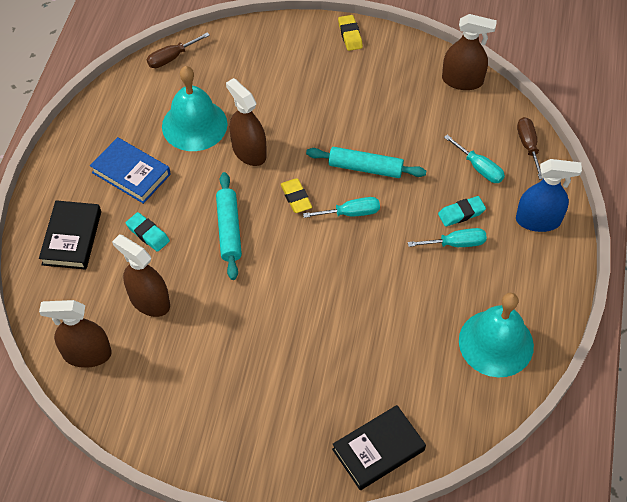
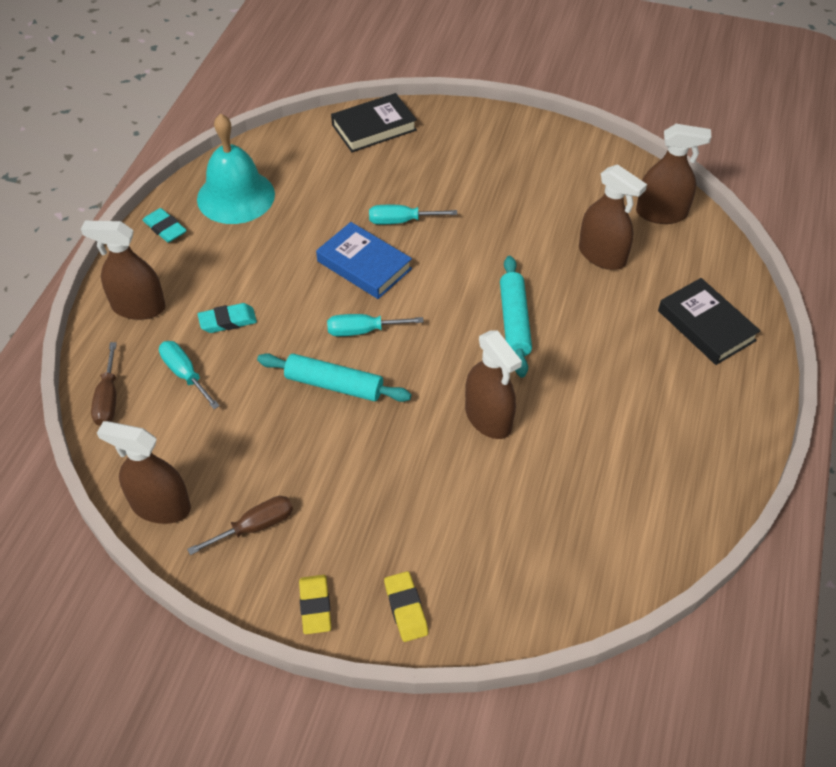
camera: 175 degrees left, 5 degrees down
(72, 238) = (706, 325): black book -> black book turned 45 degrees counterclockwise
(131, 173) = (646, 399): blue book -> blue book (364, 265)
(148, 234) = (613, 324): turquoise eraser -> turquoise eraser (165, 228)
(171, 58) = (611, 584): brown screwdriver -> brown screwdriver (255, 526)
(194, 125) = (566, 463): turquoise bell -> none
(296, 198) = (429, 353): yellow eraser -> yellow eraser (406, 608)
(456, 243) = (245, 289): turquoise screwdriver -> turquoise screwdriver (401, 221)
(538, 220) = (138, 307): blue spray bottle -> brown spray bottle

